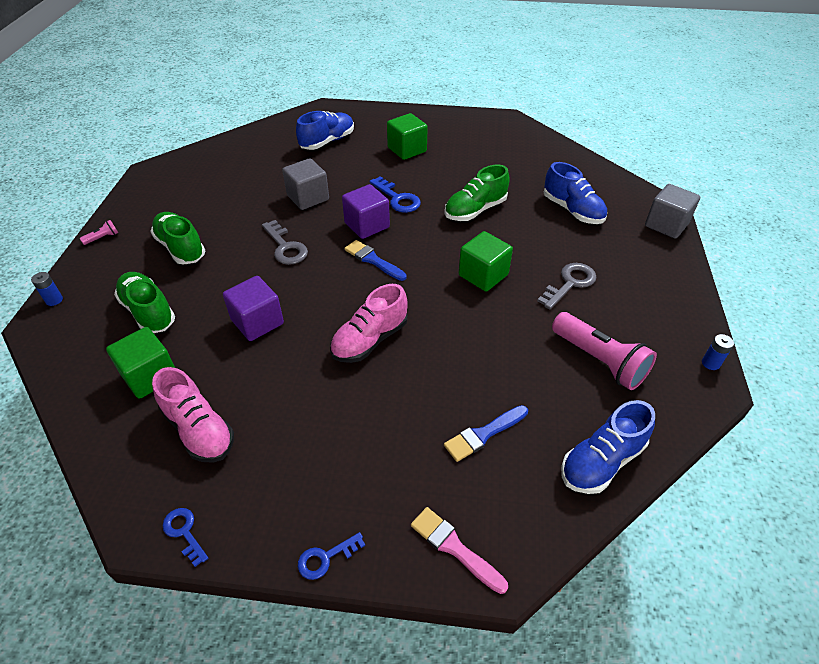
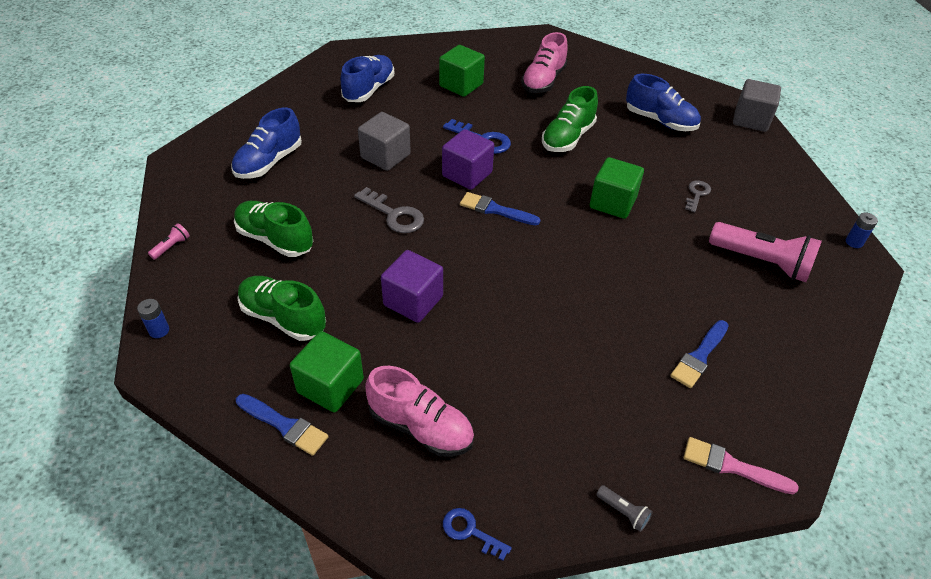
camera: 20 degrees left, 0 degrees up
(96, 398) = (284, 425): none -> blue brush
(326, 558) = (623, 512): blue key -> grey flashlight
(370, 340) = (540, 292): pink shoe -> pink shoe (543, 81)
(570, 283) = (697, 194): grey key -> grey key, size x0.63
(601, 461) = (812, 353): blue shoe -> blue shoe (269, 162)

